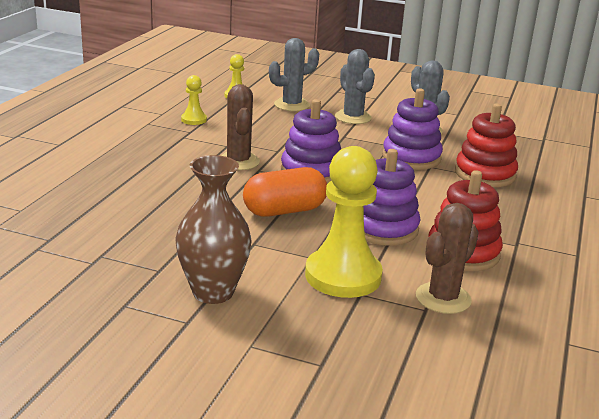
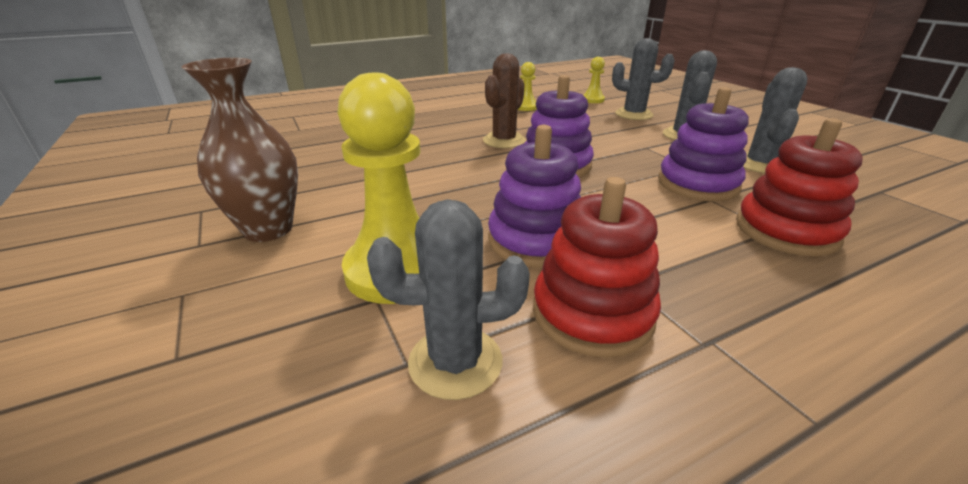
camera: 45 degrees right, 5 degrees up
(284, 211) = (466, 188): orange capsule -> none
(443, 298) = (455, 362): brown cactus -> grey cactus

